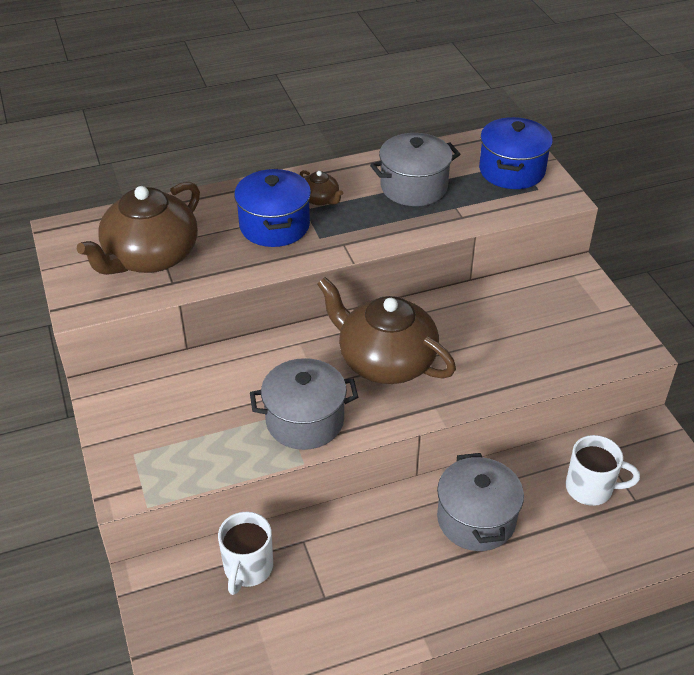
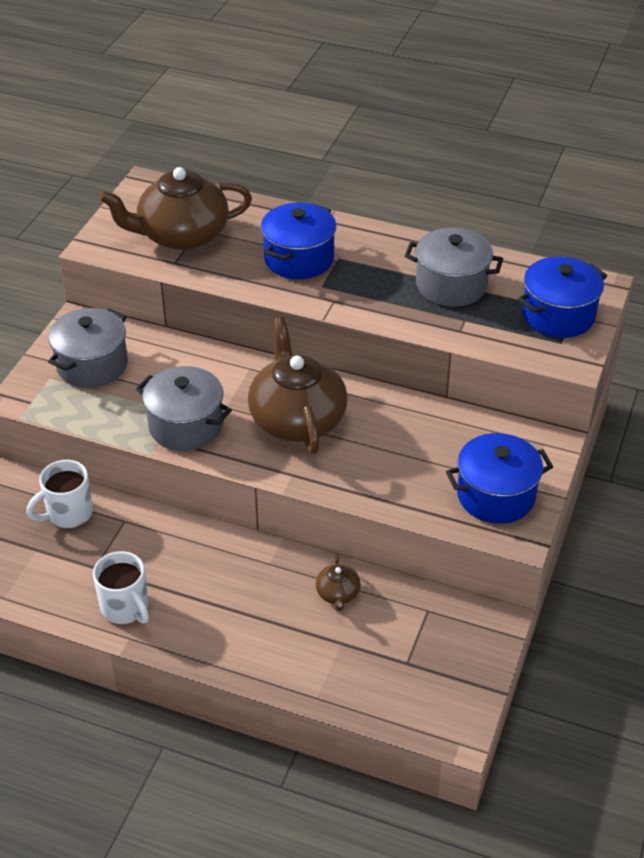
camera: 40 degrees right, 0 degrees up
(320, 199) = (361, 256): brown teapot -> brown teapot (338, 594)
(476, 519) = (263, 589): grey pot -> grey pot (92, 365)
(589, 331) = (496, 495): none -> blue pot
(591, 488) = (381, 629): white mug -> white mug (126, 608)

